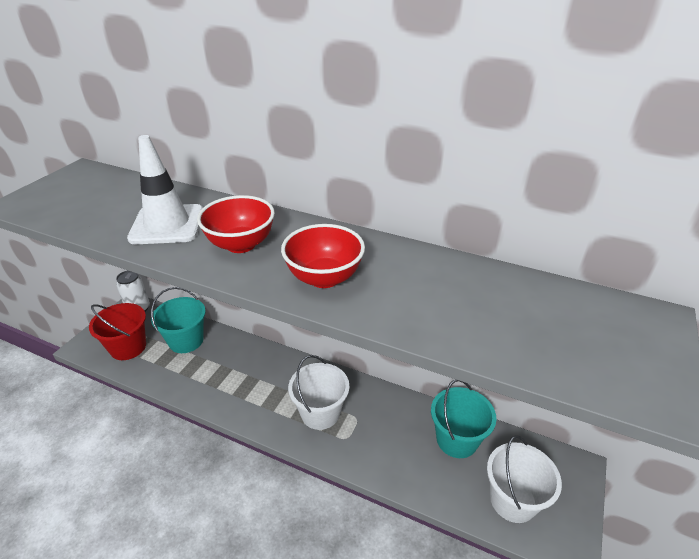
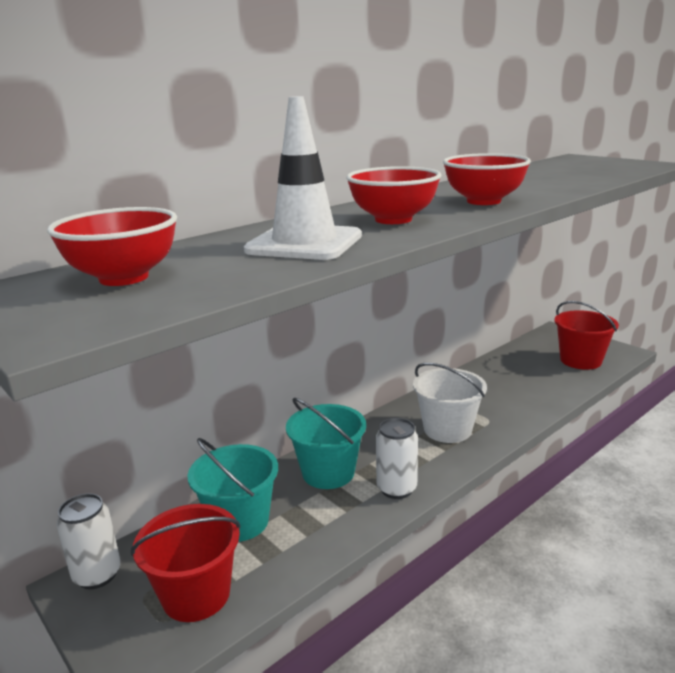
camera: 65 degrees left, 15 degrees down
(97, 191) = (124, 278): none -> red bowl
(234, 402) = (396, 489): none -> white can
(457, 439) = (513, 367): turquoise bucket -> turquoise bucket (328, 472)
(513, 500) = (580, 360): white bucket -> red bucket

